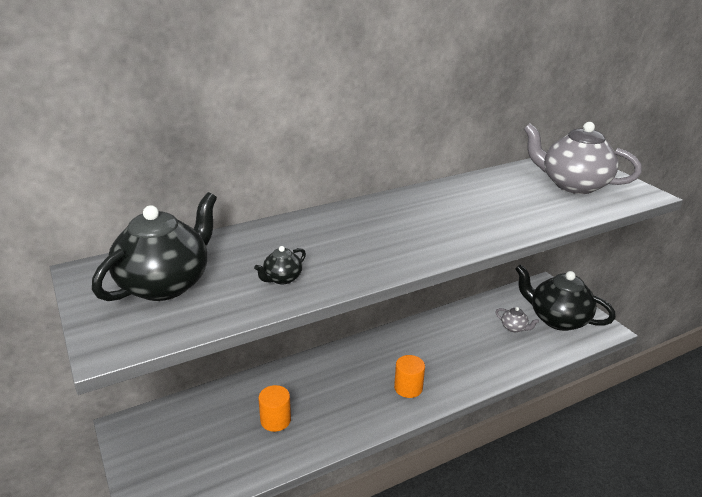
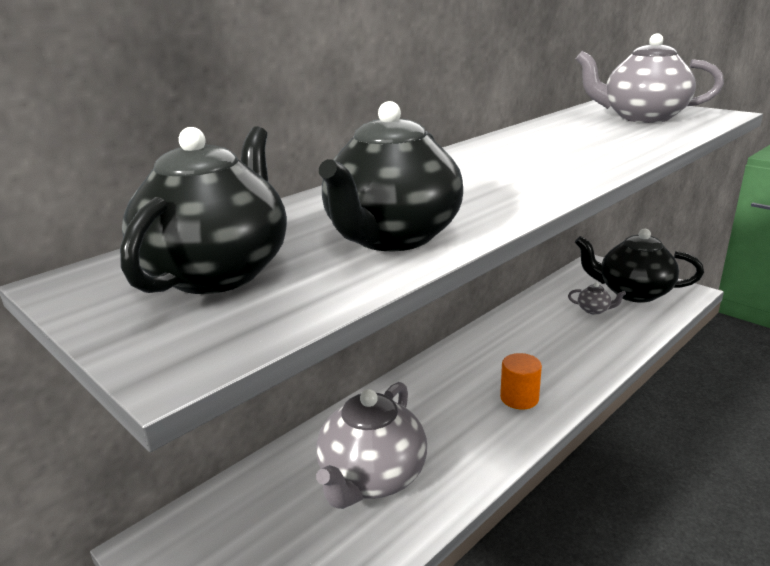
camera: 15 degrees left, 5 degrees down
(275, 420) = (372, 478): orange cylinder -> grey teapot
(282, 279) = (392, 238): black teapot -> black teapot, size x2.33

